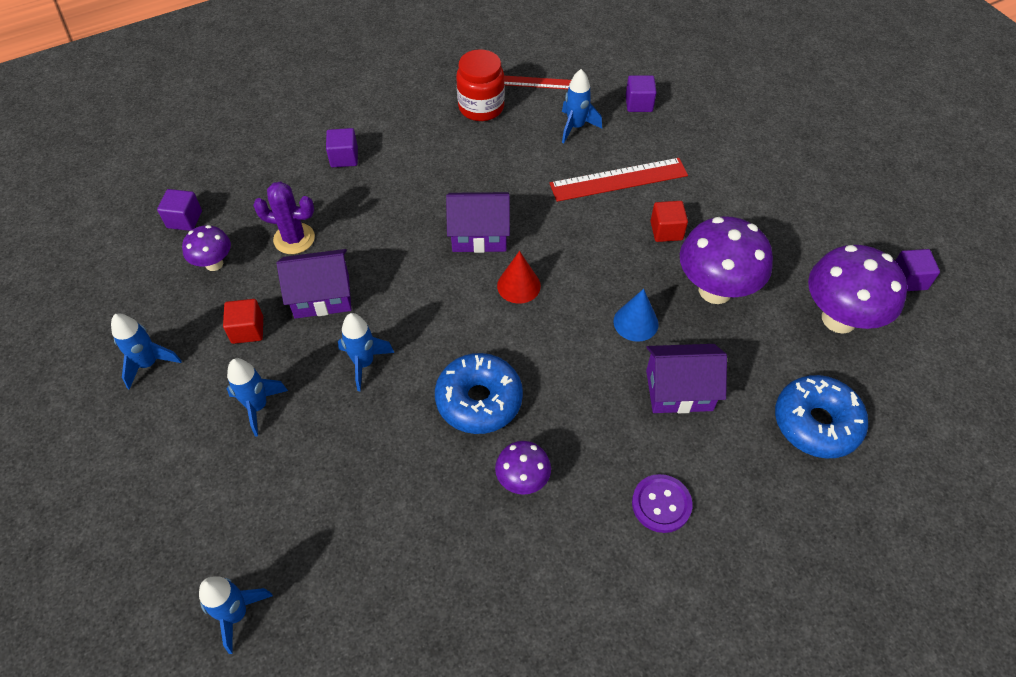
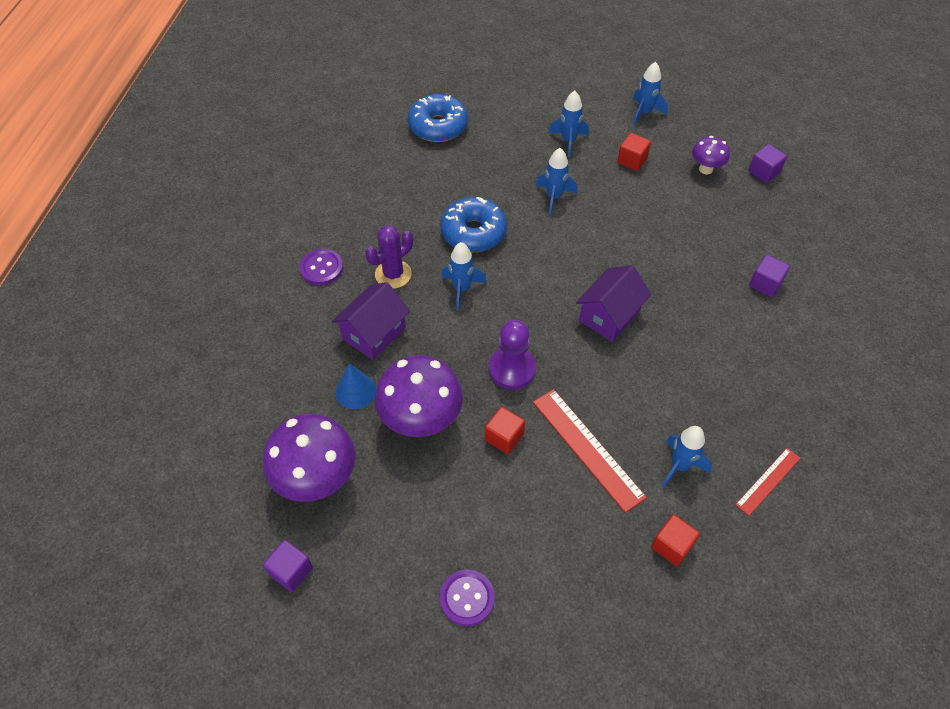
camera: 130 degrees right, 0 degrees up
(236, 614) = (454, 86): blue rocket -> blue rocket (461, 289)
(294, 238) = (696, 216): purple cactus -> purple cactus (393, 274)
(322, 296) = (628, 204): purple house -> none
(481, 107) = (763, 411): red jar -> none
(518, 285) = (541, 307): red cone -> none
(522, 480) = (403, 219): purple mushroom -> none
(602, 264) = (512, 369): none -> purple pawn
(618, 179) = (587, 448): red ruler -> red ruler turned 60 degrees counterclockwise
(635, 322) = (445, 350): blue cone -> blue cone (355, 391)
(639, 104) = (672, 546): purple cube -> red cube
(796, 176) = (467, 598): none -> purple button
(816, 423) = (273, 387): blue donut -> blue donut (438, 126)

